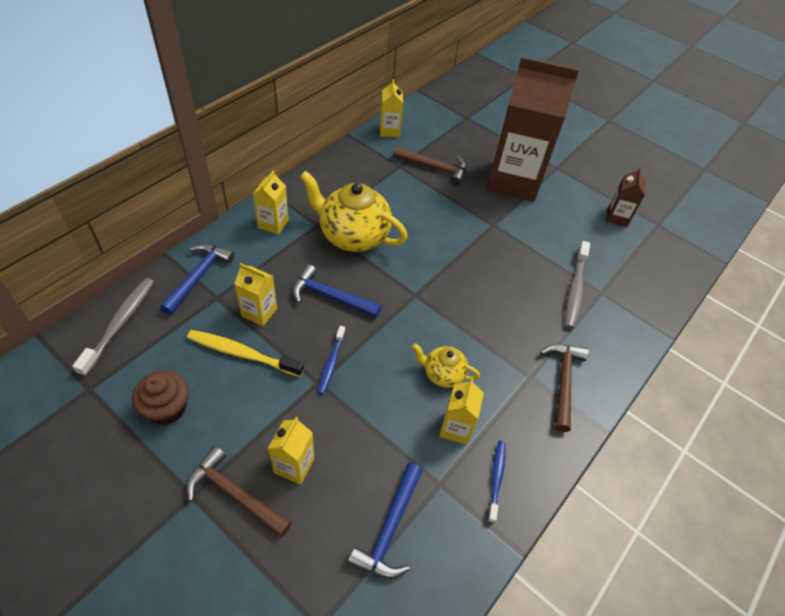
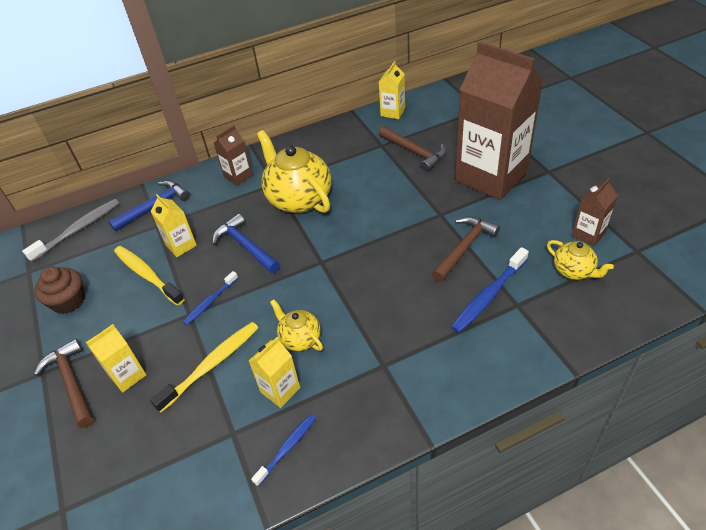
camera: 35 degrees right, 5 degrees down
(273, 224) = (238, 176): yellow carton -> brown carton
(375, 426) = (211, 365): none -> yellow toothbrush
(390, 528) = (167, 455): blue hammer -> none
(563, 382) = (414, 381): brown hammer -> brown hammer (464, 248)
(575, 290) = (488, 296): grey toothbrush -> blue toothbrush
(624, 252) = (573, 271): none -> yellow teapot

